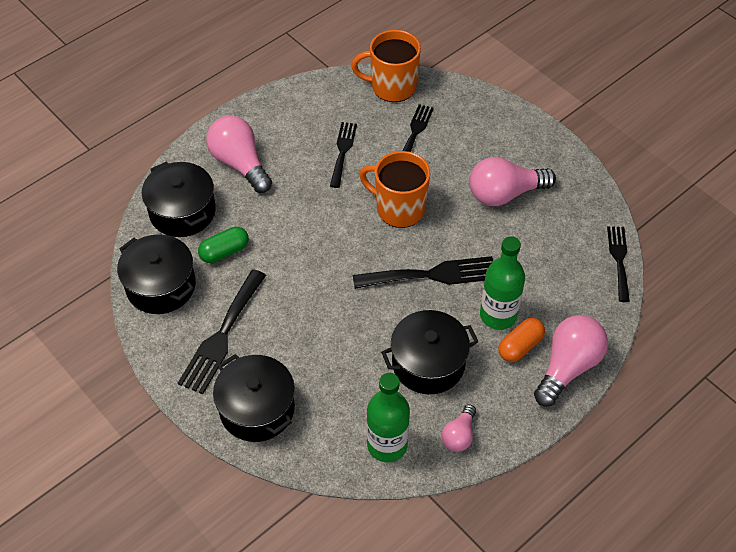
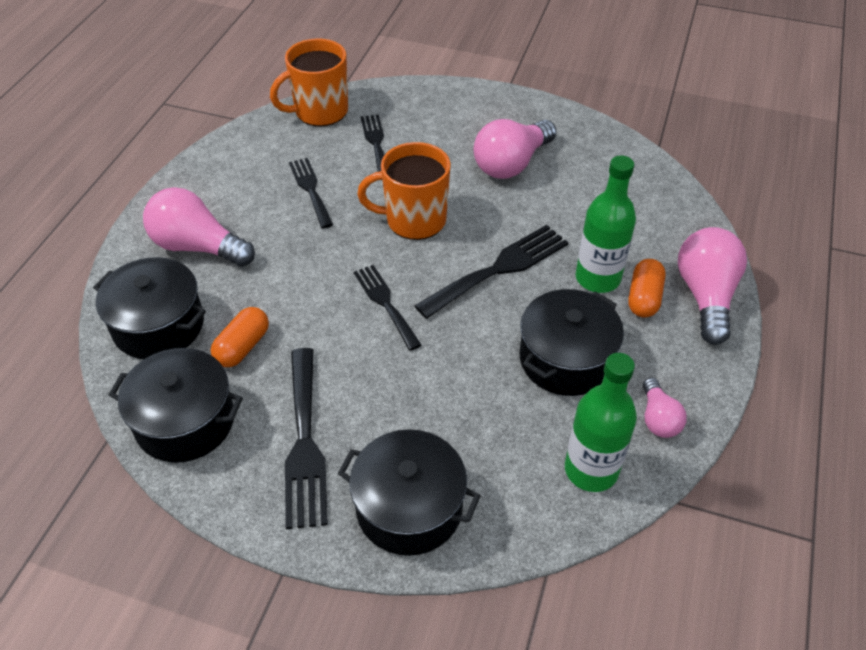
camera: 30 degrees left, 5 degrees down
(224, 252) = (242, 347): green capsule -> orange capsule
(619, 259) = (667, 178): black fork -> black fork (385, 303)

